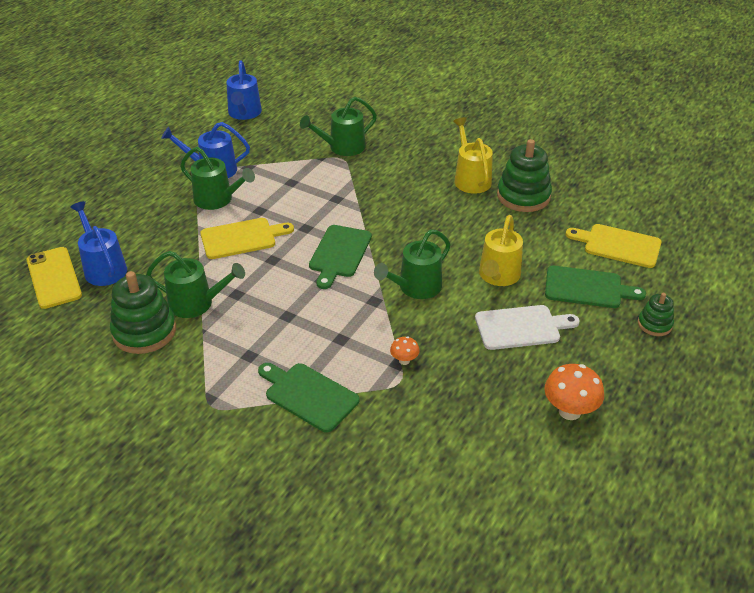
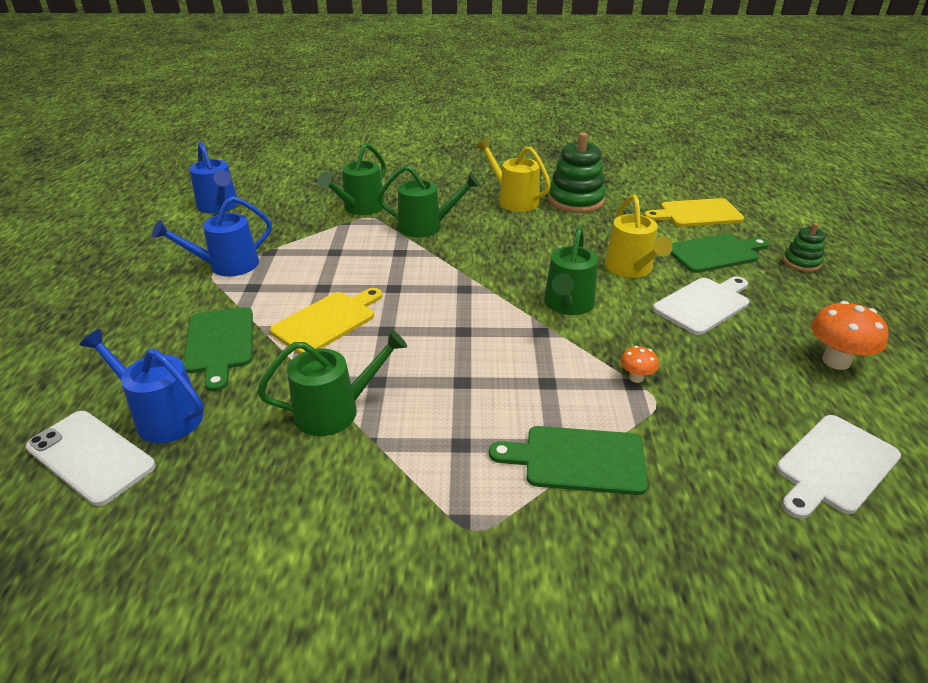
camera: 30 degrees left, 5 degrees down
(54, 278) = (90, 457): yellow phone -> white phone
(144, 331) = (291, 473): green stacking toy -> none
(217, 200) = (260, 292): green watering can -> green watering can (426, 226)
(339, 254) = (455, 300): green cutting board -> green cutting board (219, 343)
(469, 474) = (834, 466): none -> white cutting board

